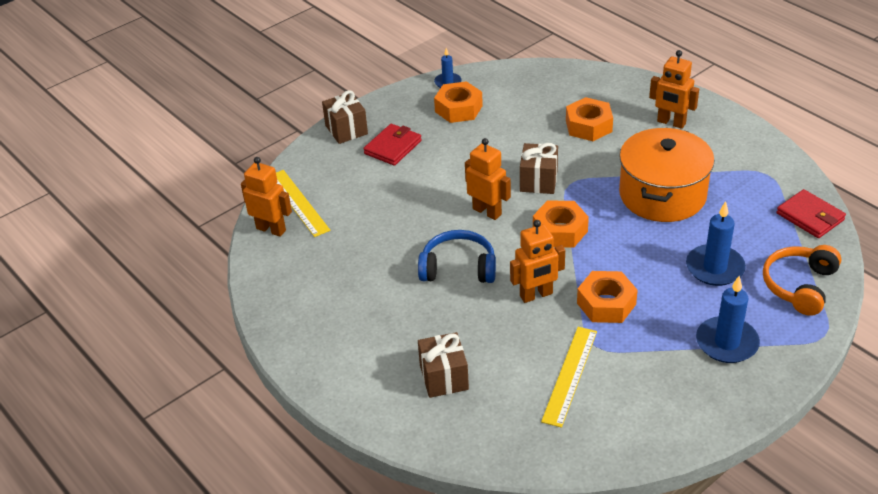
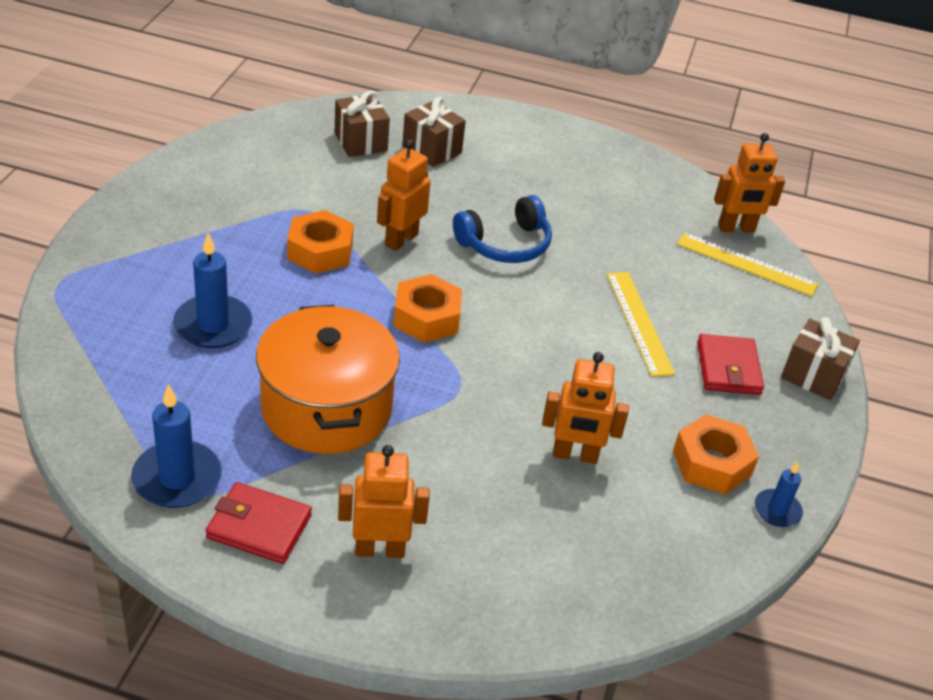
camera: 140 degrees right, 0 degrees up
(487, 211) = (531, 316): orange robot -> orange robot (575, 455)
(538, 181) = (503, 377): brown gift -> brown gift (360, 142)
(570, 375) = (316, 179): yellow ruler -> yellow ruler (639, 322)
(588, 126) = (502, 496): orange nut -> none
(727, 343) = (169, 247): blue candle -> blue candle (177, 478)
(799, 286) = (98, 332): orange headphones -> none
(810, 217) = (103, 437): red wallet -> red wallet (259, 526)

